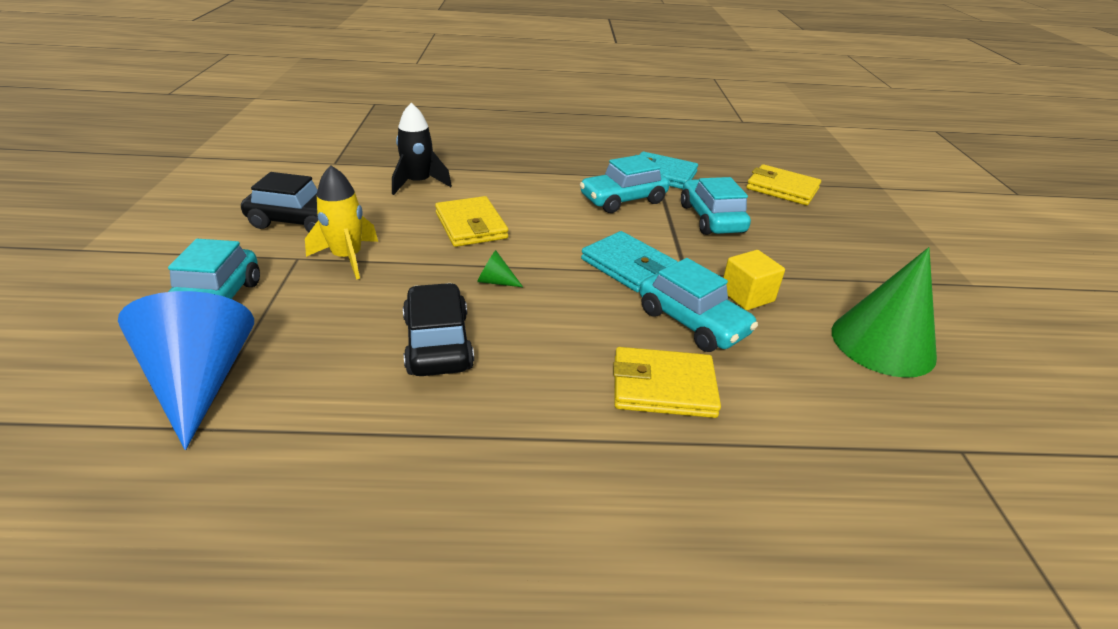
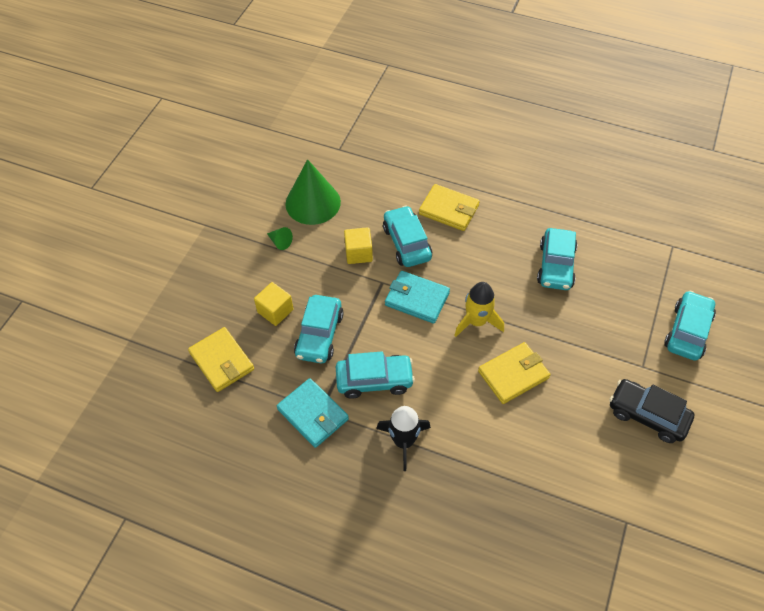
camera: 155 degrees left, 20 degrees up
(200, 381) = (677, 272): blue cone -> none
(347, 258) = (608, 357): yellow rocket -> yellow rocket (476, 321)
(418, 183) = (547, 456): black rocket -> black rocket (403, 441)
(437, 343) = (556, 266): black car -> turquoise car
(471, 226) = (513, 374): yellow wallet -> yellow wallet turned 60 degrees clockwise
(495, 281) = (511, 306): green cone -> green cone (280, 242)
(628, 266) = (417, 299): turquoise wallet -> turquoise wallet turned 45 degrees counterclockwise
(779, 227) = (275, 311): none -> yellow cube

